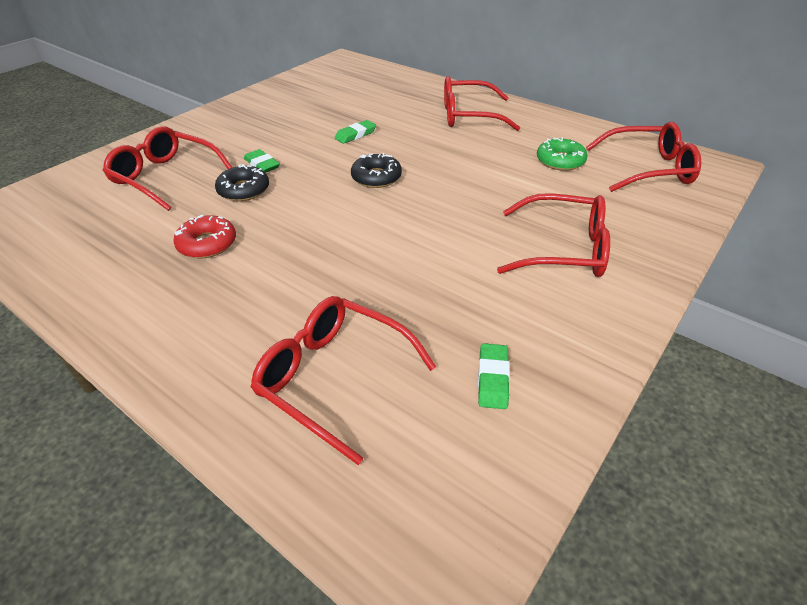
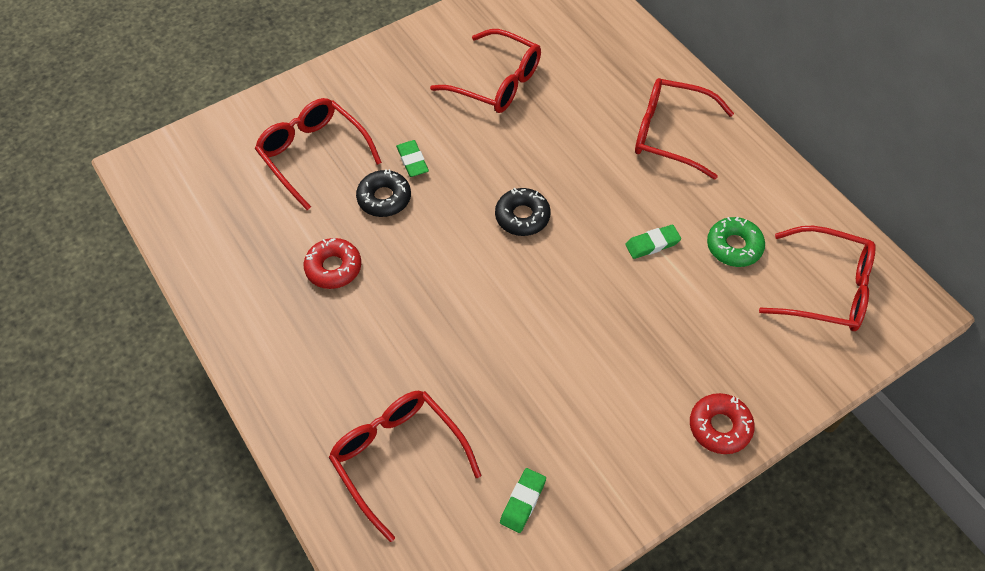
camera: 20 degrees right, 15 degrees up
(355, 135) = (526, 135): green eraser -> green eraser (652, 244)
(563, 249) = (662, 378): red glasses -> red glasses (496, 82)
(638, 269) = (720, 427): none -> red donut

